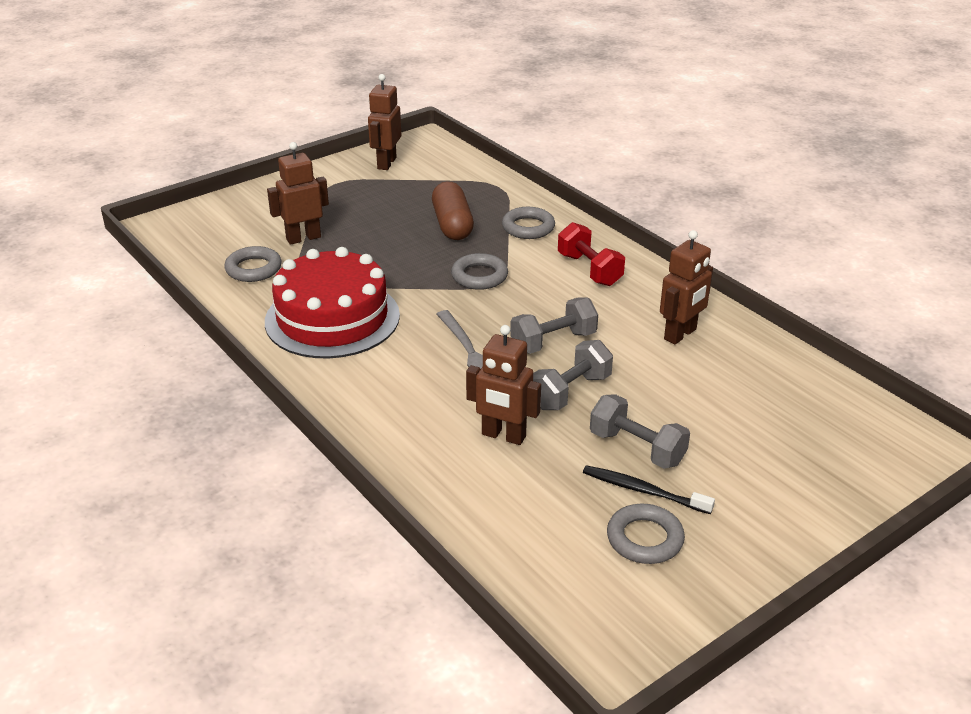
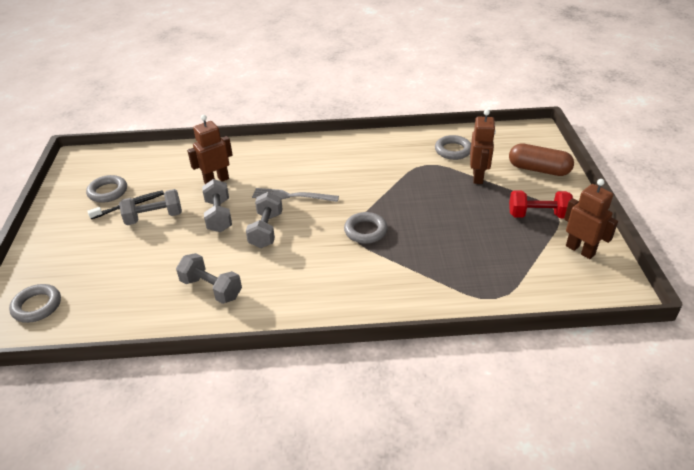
camera: 125 degrees right, 5 degrees up
(332, 318) = (373, 162): red cake -> none
(452, 225) = (446, 246): brown capsule -> brown capsule (538, 169)
(528, 227) = (411, 283): grey ring -> grey ring (37, 306)
(589, 270) = (324, 286): red dumbbell -> red dumbbell (538, 215)
(680, 334) = (211, 289): brown robot -> grey dumbbell

